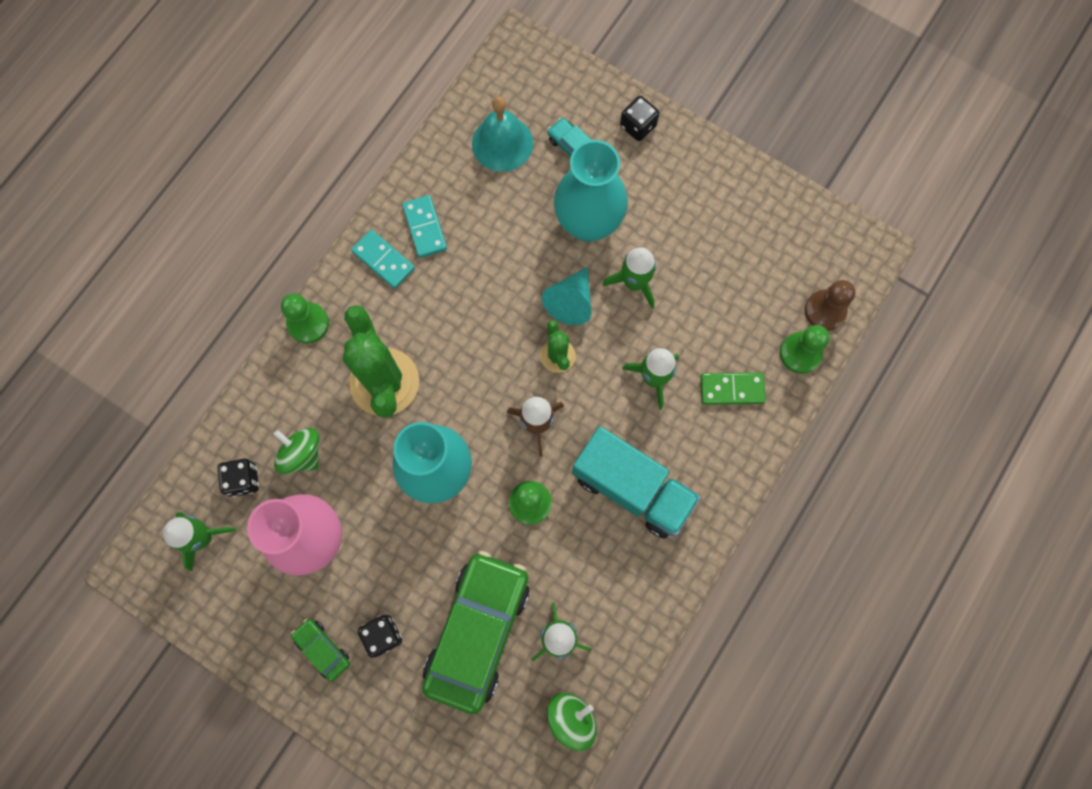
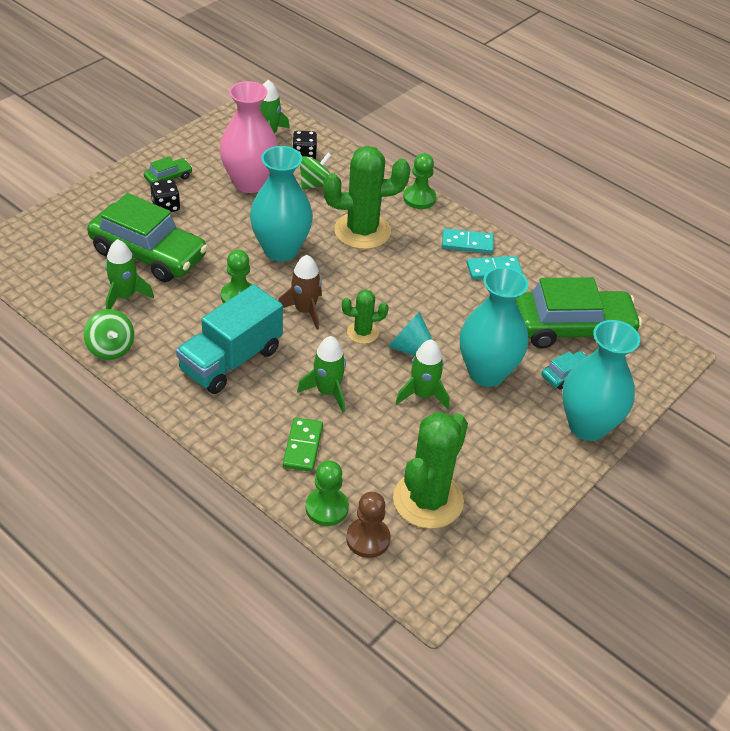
camera: 95 degrees right, 30 degrees down
(383, 260) = (467, 243): turquoise domino -> turquoise domino turned 45 degrees clockwise
(502, 143) = (572, 328): turquoise bell -> green car
(571, 718) = (59, 293): green spinning top -> green spinning top (111, 348)
(638, 126) = (587, 426): black dice -> turquoise vase
(766, 263) = (428, 500): none -> green cactus

